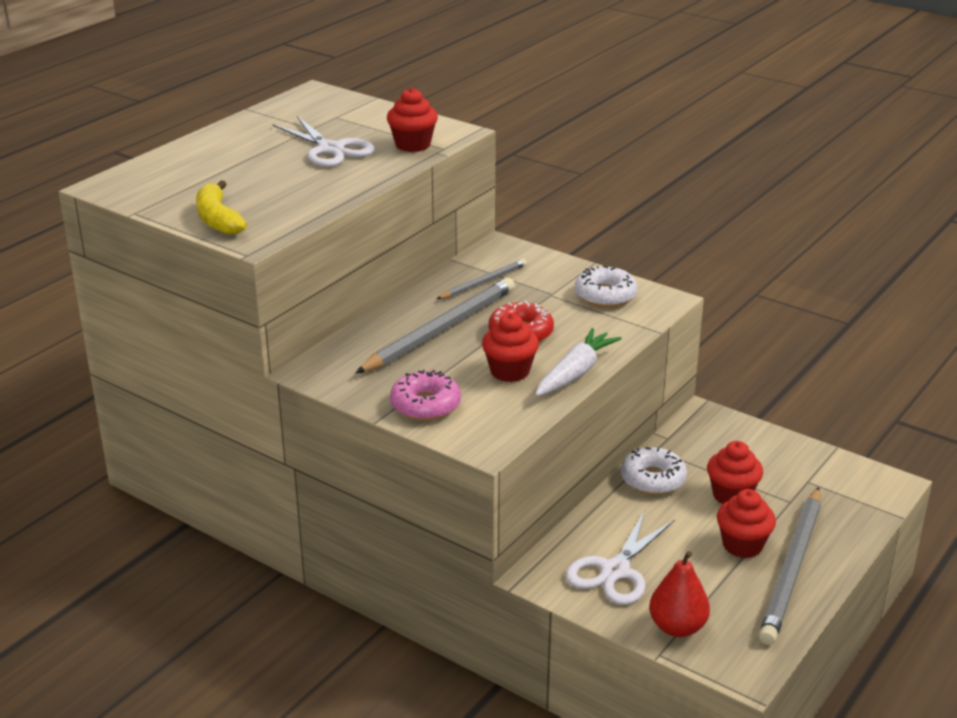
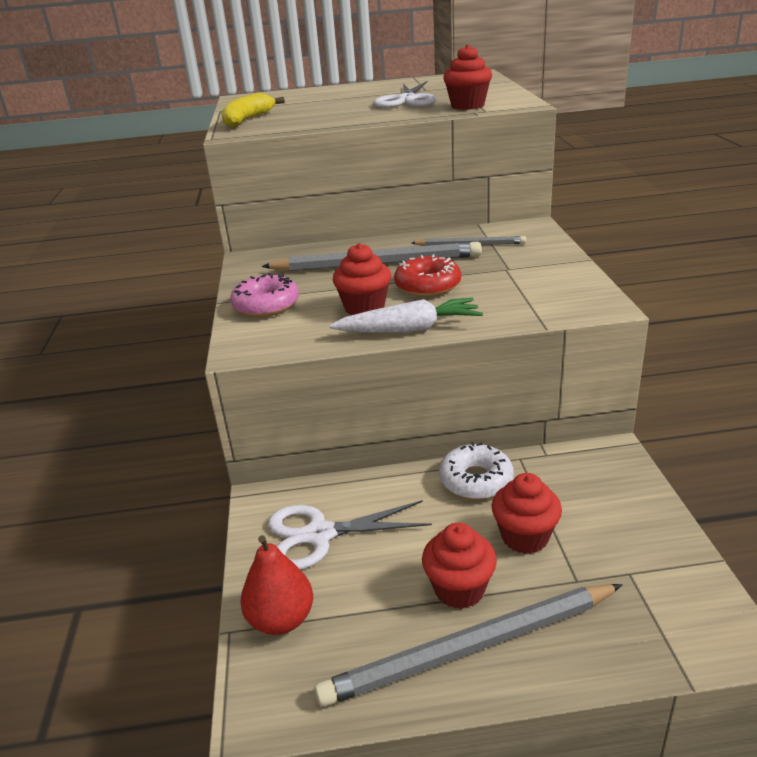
camera: 50 degrees right, 0 degrees up
(605, 295) = (551, 284): white donut -> none

